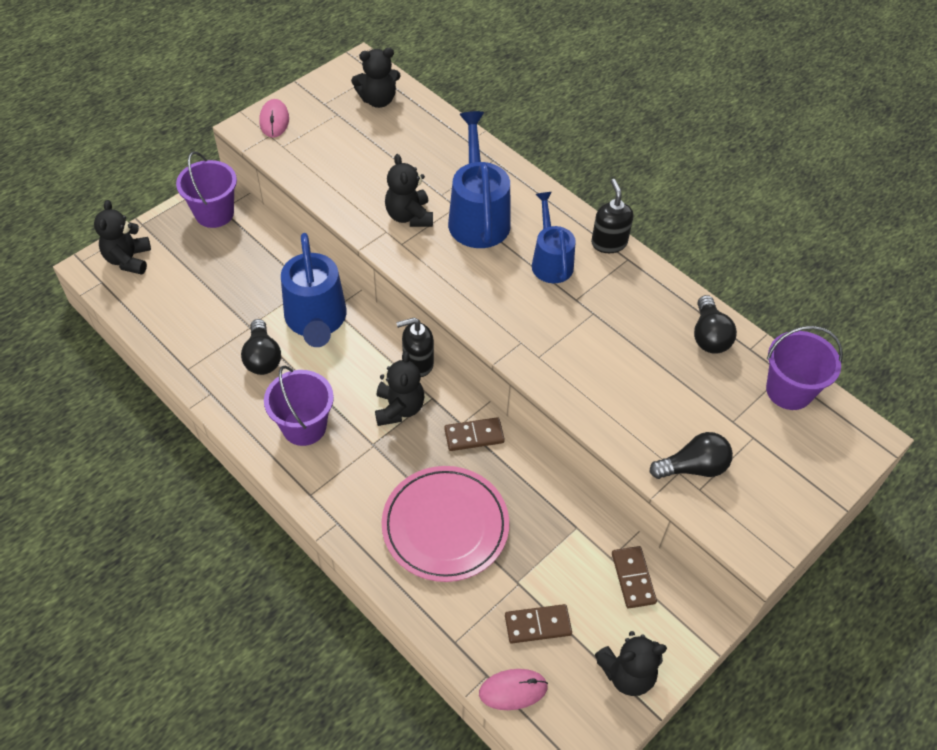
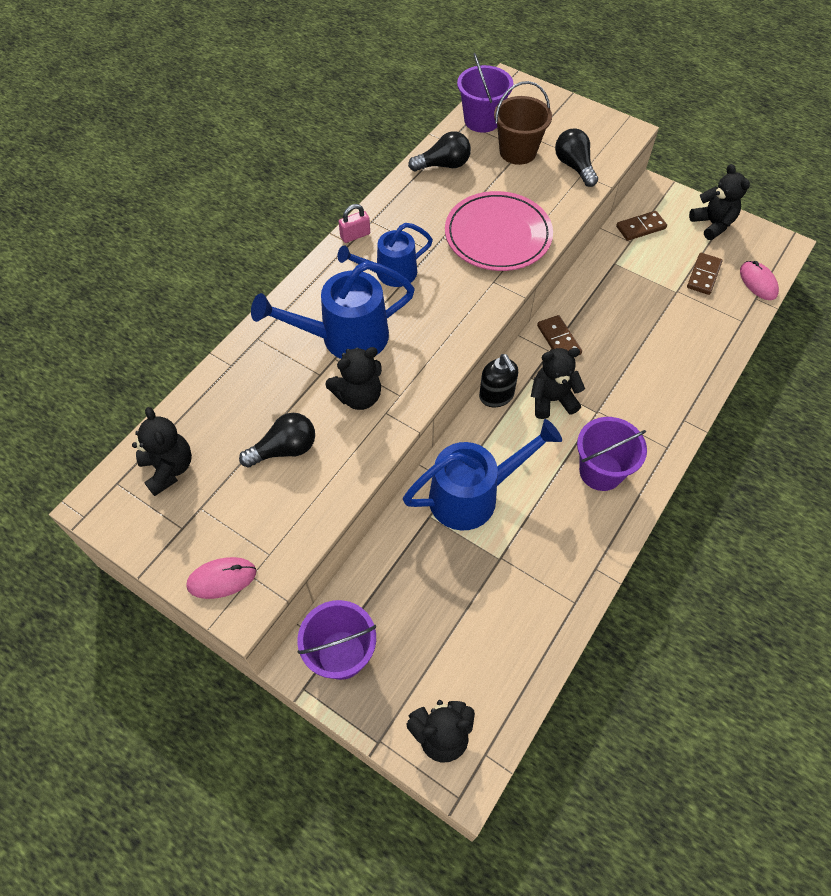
camera: 100 degrees left, 5 degrees up
(262, 357) = (535, 532): black light bulb -> black light bulb (285, 449)
(445, 526) = (651, 344): pink plate -> pink plate (498, 235)
(537, 625) = (703, 275): brown domino -> brown domino turned 45 degrees clockwise
(609, 243) = (355, 235): black soap dispenser -> pink padlock
(726, 414) = (517, 152): none -> brown bucket

